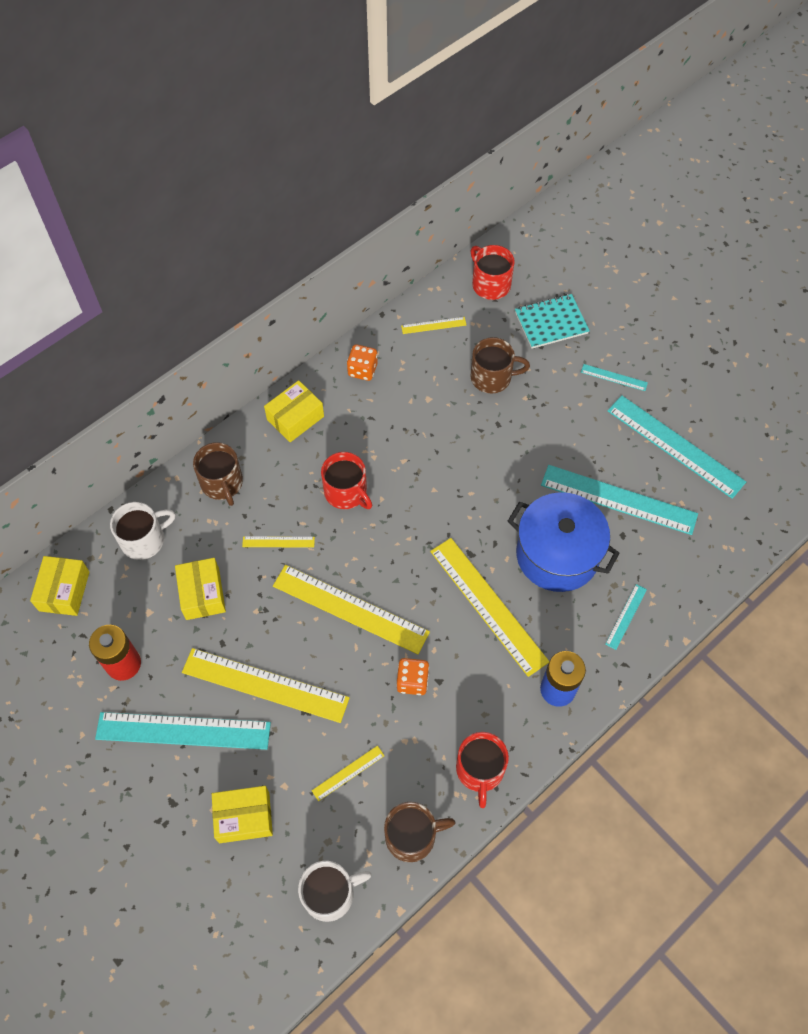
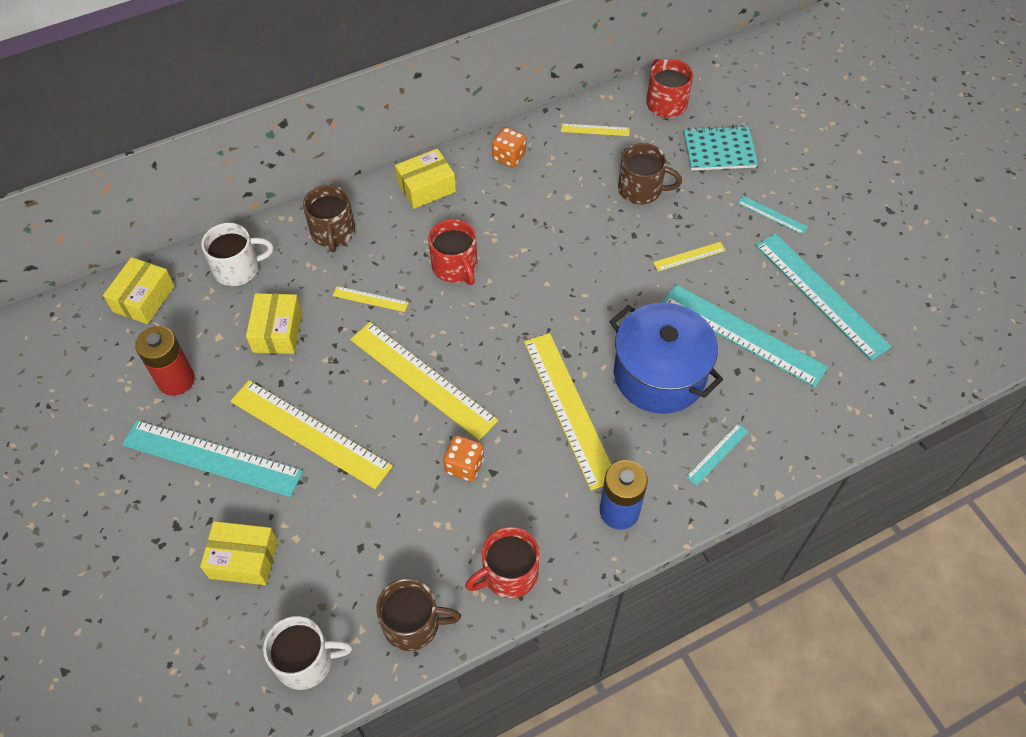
camera: 15 degrees right, 5 degrees down
(348, 773) = (366, 541): yellow ruler -> yellow ruler (689, 256)
(480, 770) = (508, 574): red mug -> red mug turned 45 degrees clockwise

